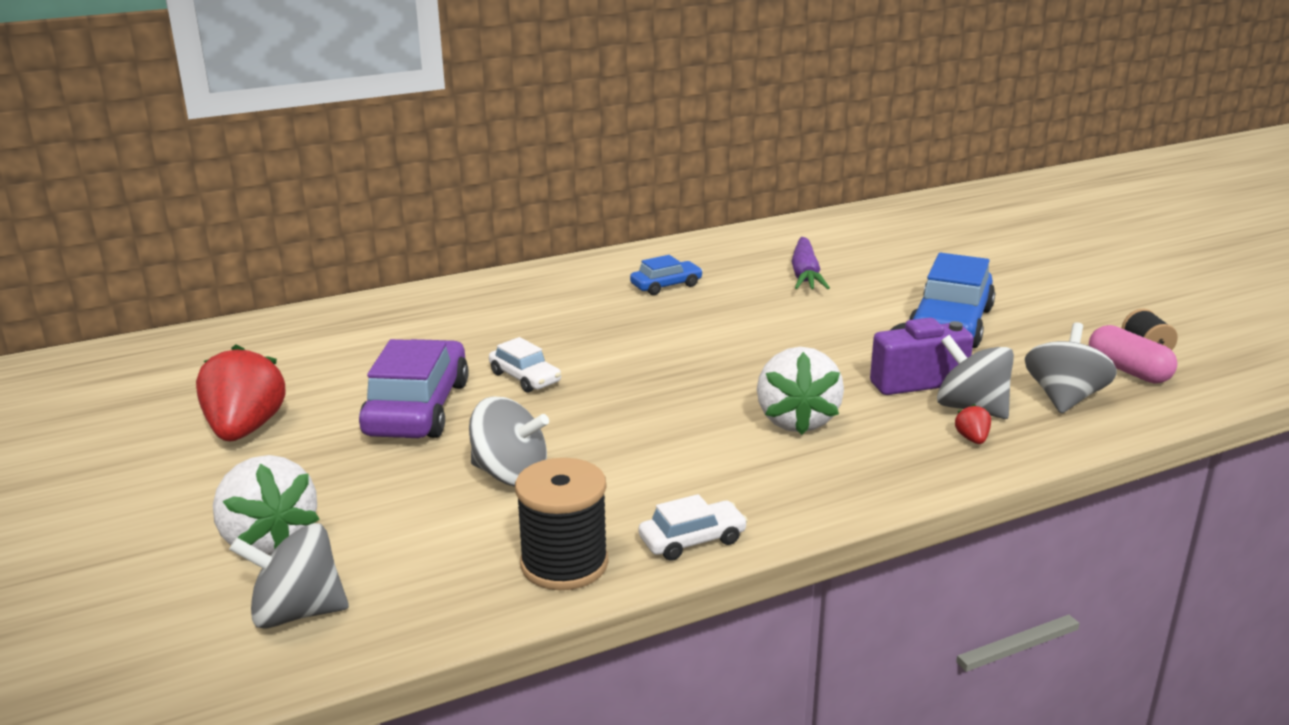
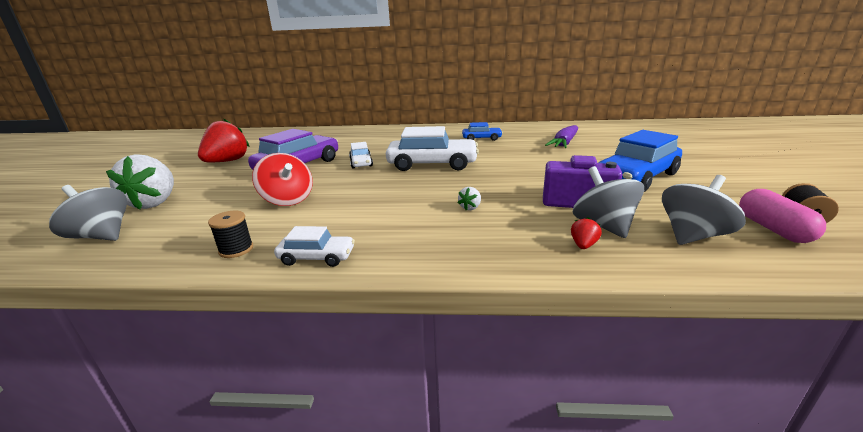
camera: 30 degrees right, 0 degrees up
(510, 474) = (287, 200): grey spinning top -> red spinning top
(564, 564) = (236, 249): black spool -> black spool, size x0.56
(651, 357) = (432, 164): none -> white car
(796, 420) = (470, 207): white strawberry -> white strawberry, size x0.41

